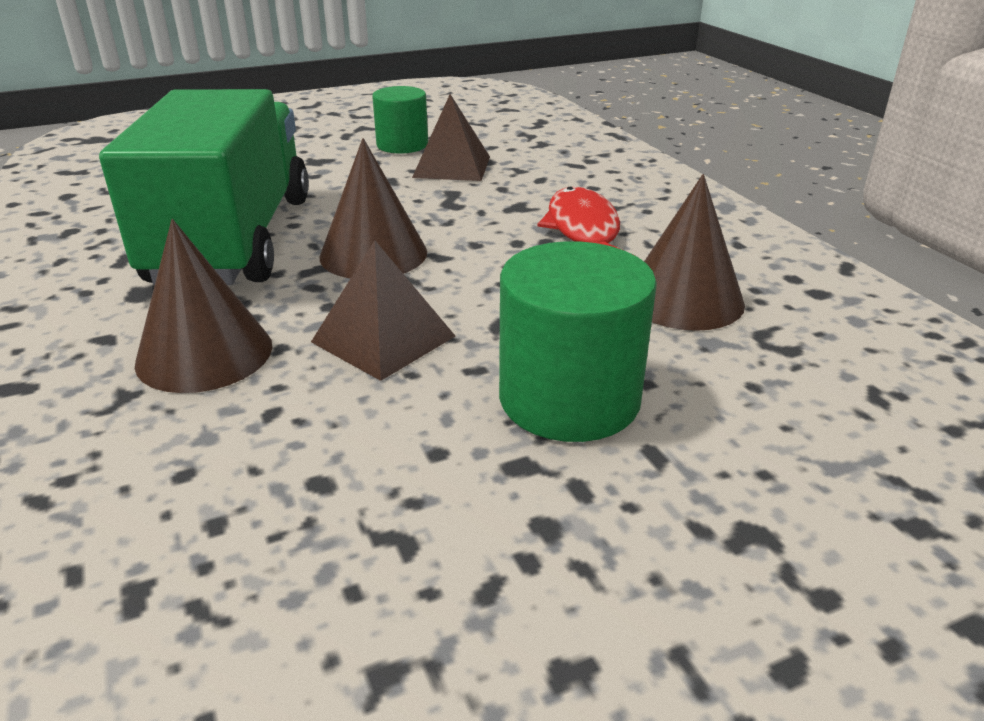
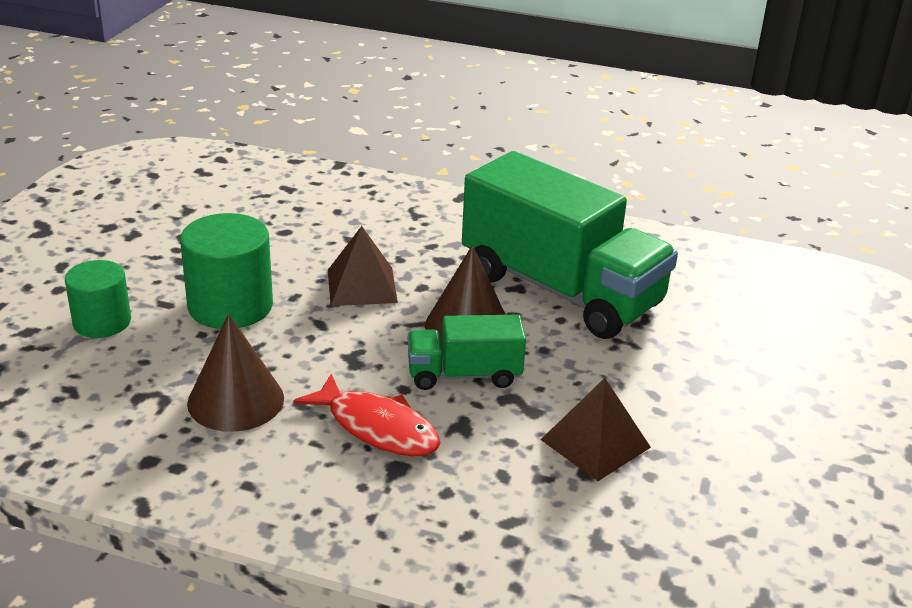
camera: 130 degrees right, 0 degrees up
(204, 354) = (424, 240): brown cone -> none
(402, 145) = (693, 447): green cylinder -> green cylinder (102, 322)
(453, 228) = (464, 375): none -> green truck

